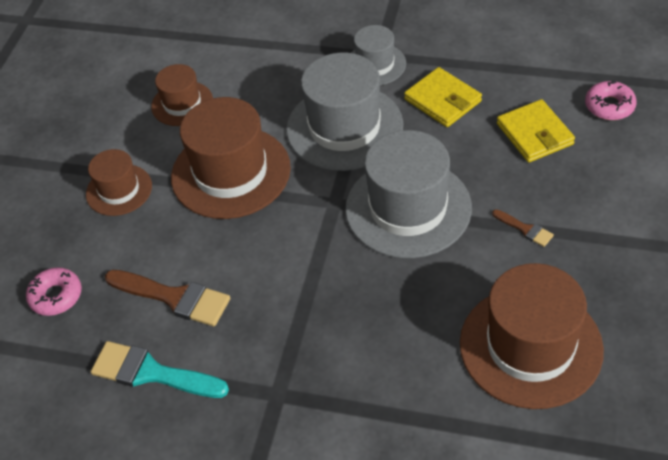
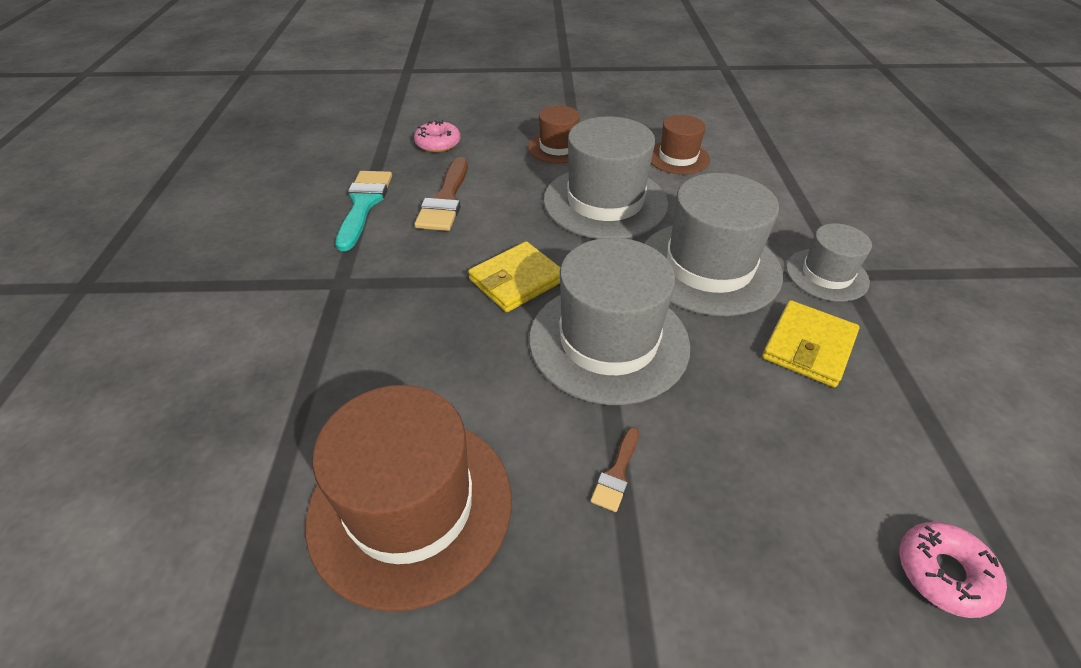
camera: 70 degrees right, 5 degrees down
(231, 172) = (605, 202): brown hat -> grey hat
(534, 134) = (809, 463): yellow wallet -> yellow wallet (516, 280)

